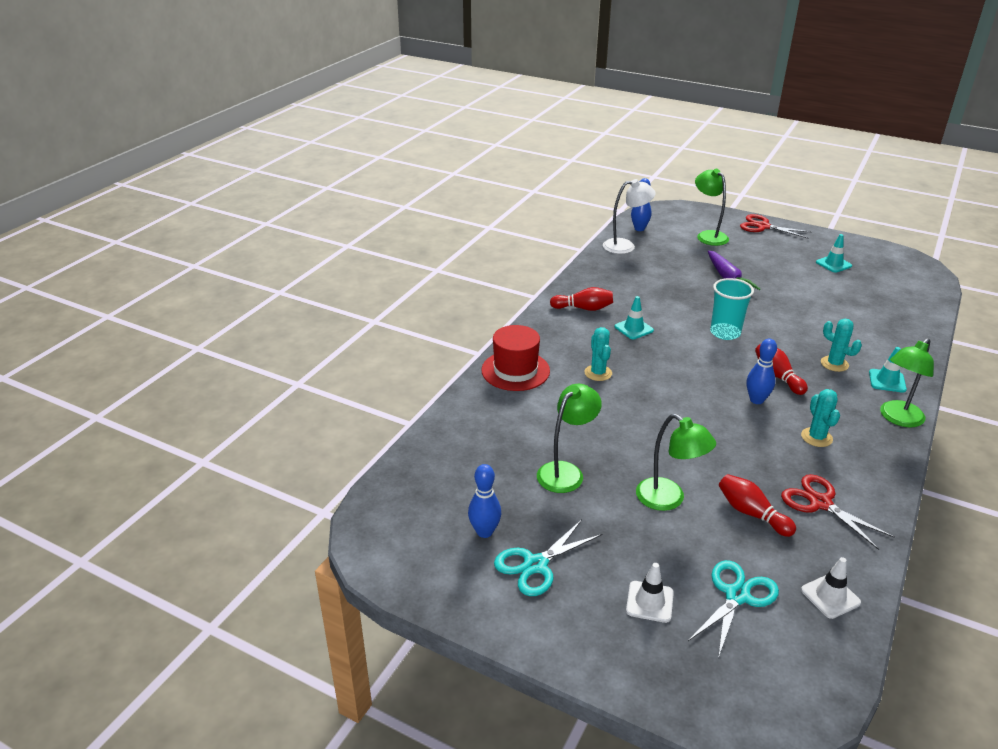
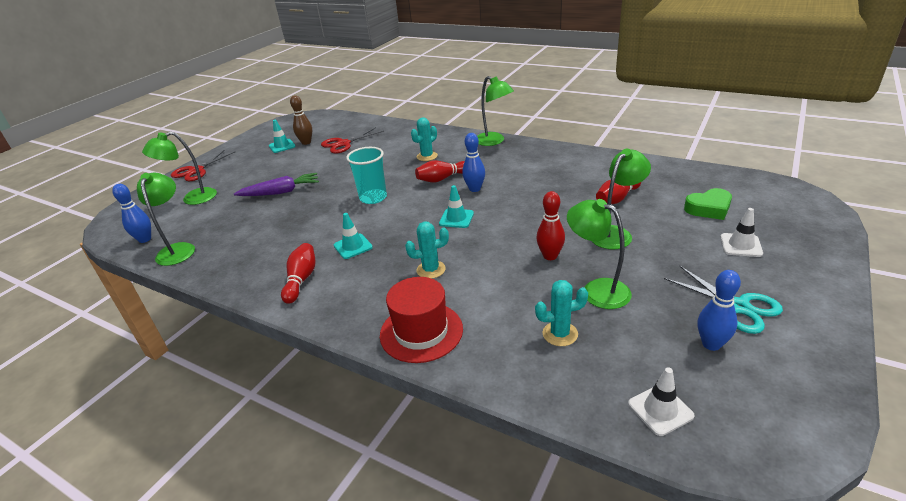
camera: 85 degrees left, 0 degrees up
(622, 446) = (550, 256): none -> red bowling pin
(625, 246) = (178, 249): white lamp -> green lamp
(737, 596) = (708, 208): turquoise scissors -> green heart
(816, 437) = (520, 169): turquoise cactus -> turquoise cactus (560, 334)
(820, 503) = (595, 173): red scissors -> red scissors (343, 144)
(830, 596) = (687, 176): white traffic cone -> white traffic cone (660, 410)
(848, 278) = (306, 142): none -> brown bowling pin
(887, 381) = (450, 141): turquoise traffic cone -> turquoise traffic cone (456, 218)

